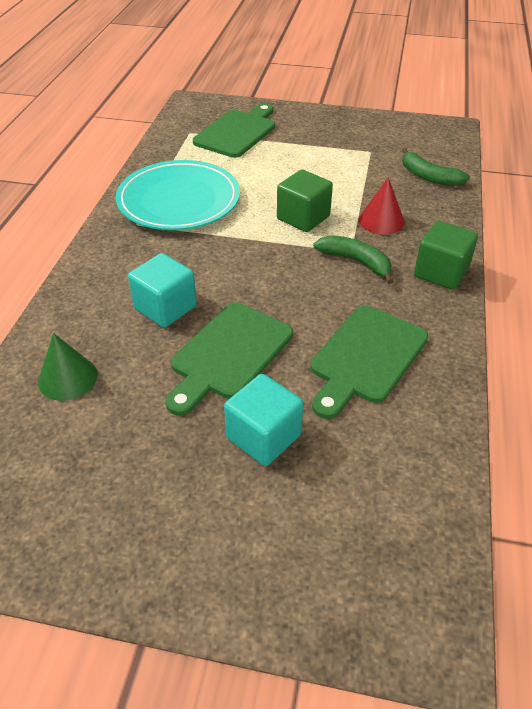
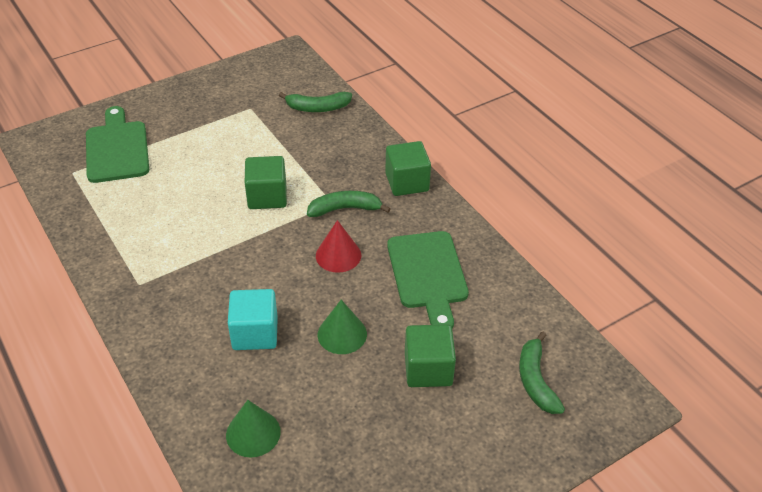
camera: 45 degrees left, 0 degrees up
(179, 200) = (148, 241): turquoise plate -> none
(228, 354) = (342, 334): green cutting board -> green cone
(263, 436) = (428, 369): turquoise cube -> green cube
(356, 529) = (536, 380): none -> green banana
(381, 221) = (325, 165): red cone -> red cone (338, 255)

